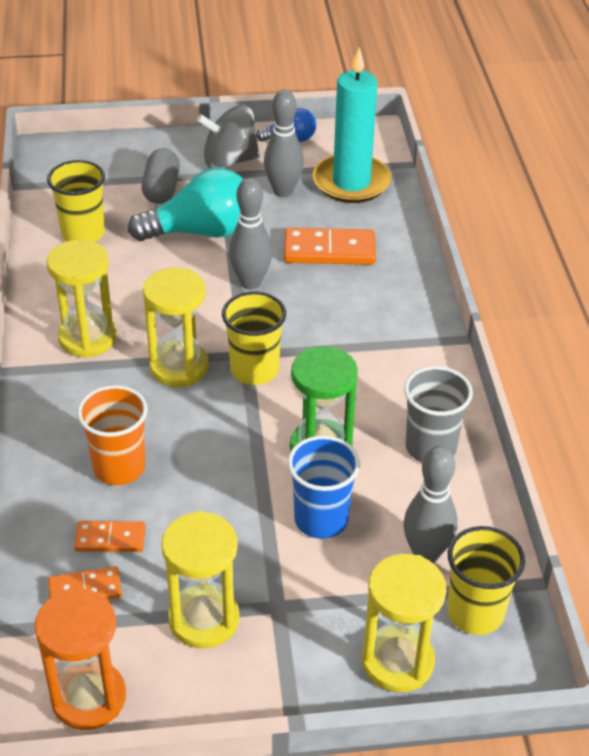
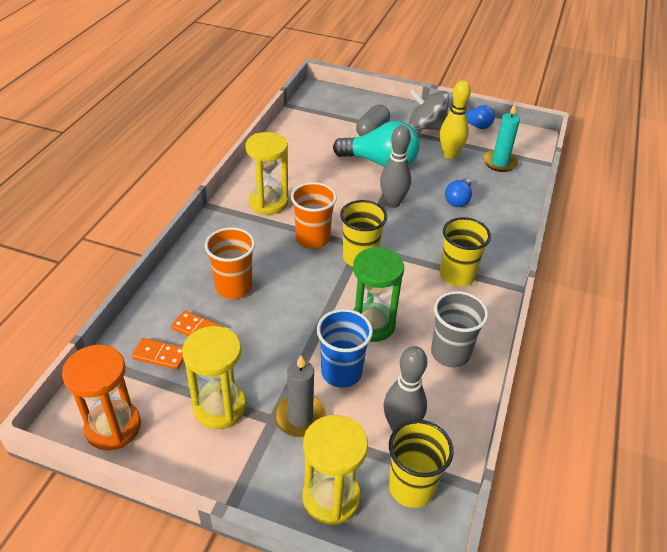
camera: 25 degrees right, 0 degrees up
(83, 233) = (307, 142): yellow cup -> yellow cup (457, 275)
(179, 367) = (312, 239): yellow hourglass -> orange cup
(283, 191) = (449, 155): grey bowling pin -> yellow bowling pin
(307, 591) = (300, 417): none -> grey candle
(329, 250) = (458, 200): orange domino -> blue light bulb
(351, 182) = (499, 163): turquoise candle -> turquoise candle, size x0.62

